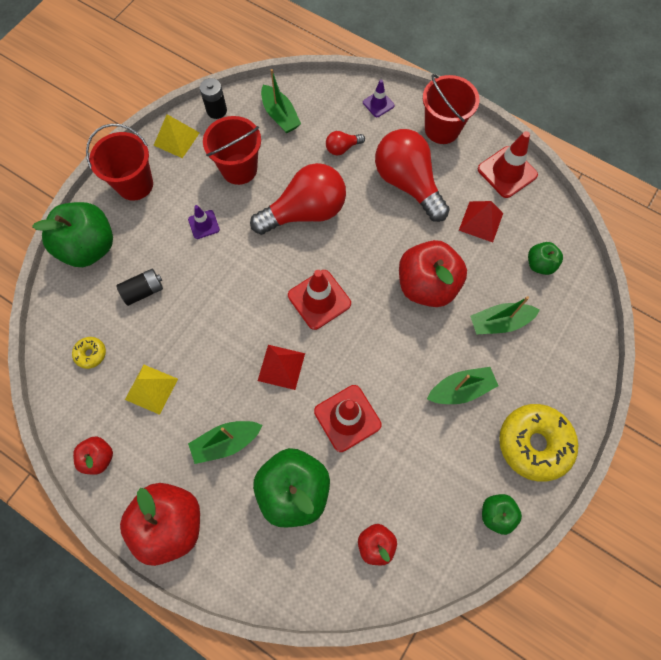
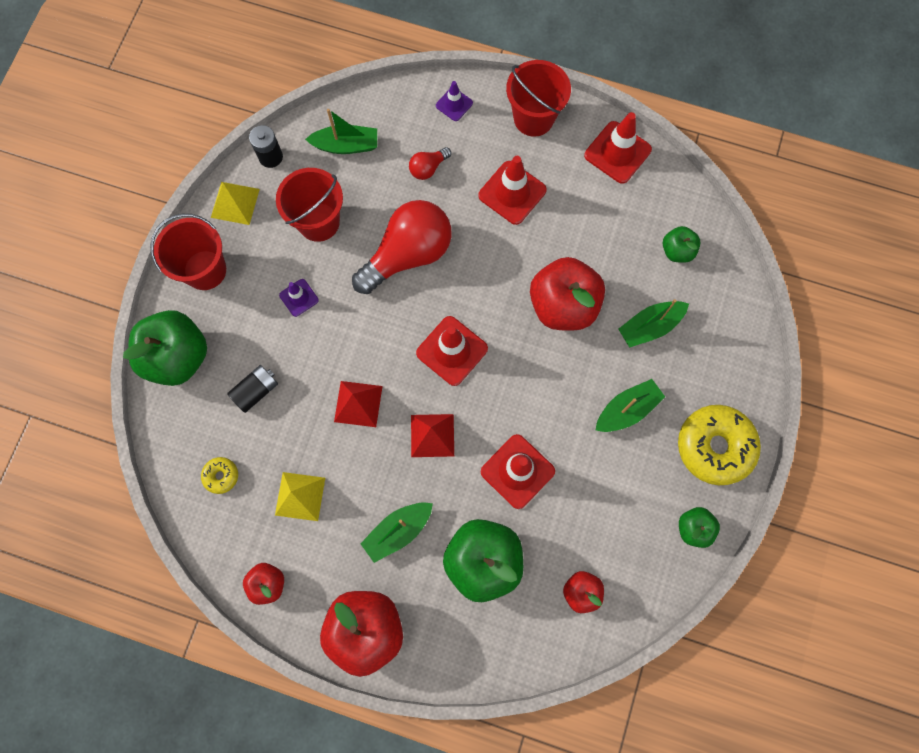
camera: 15 degrees left, 5 degrees up
(280, 115) = (346, 145): green boat -> green boat turned 45 degrees counterclockwise
(407, 183) = (512, 193): red light bulb -> red traffic cone
(481, 221) = (603, 217): red pyramid -> red pyramid (358, 403)

